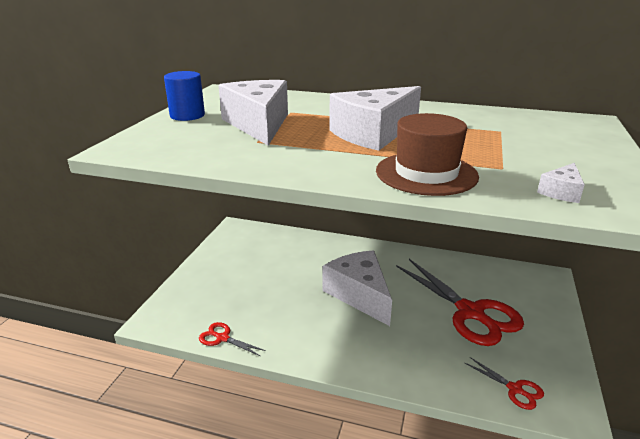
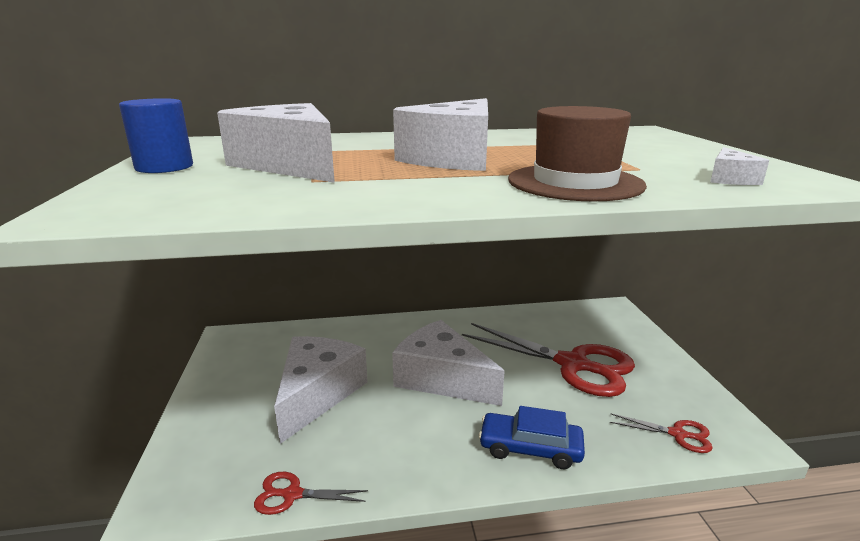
camera: 25 degrees left, 5 degrees down
(270, 281) = (317, 394): none -> white cheese
(389, 360) = (530, 448): none -> blue car

